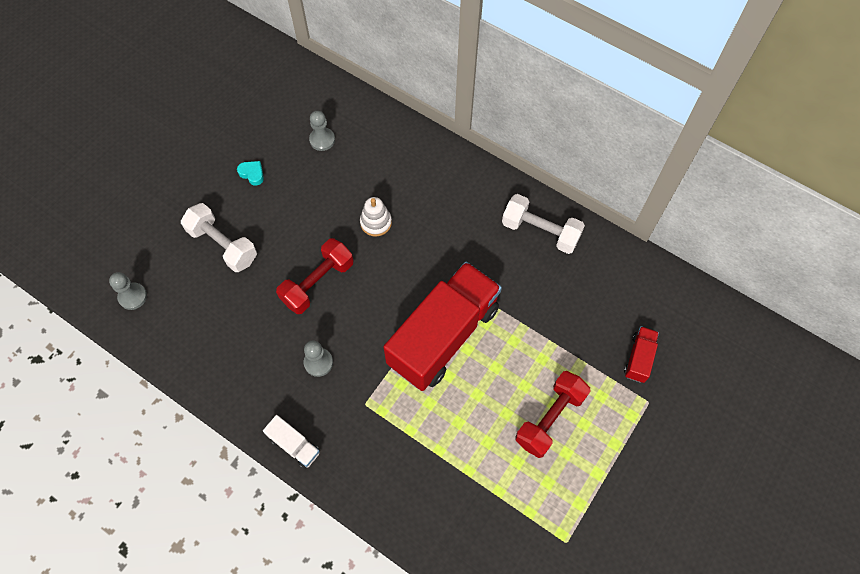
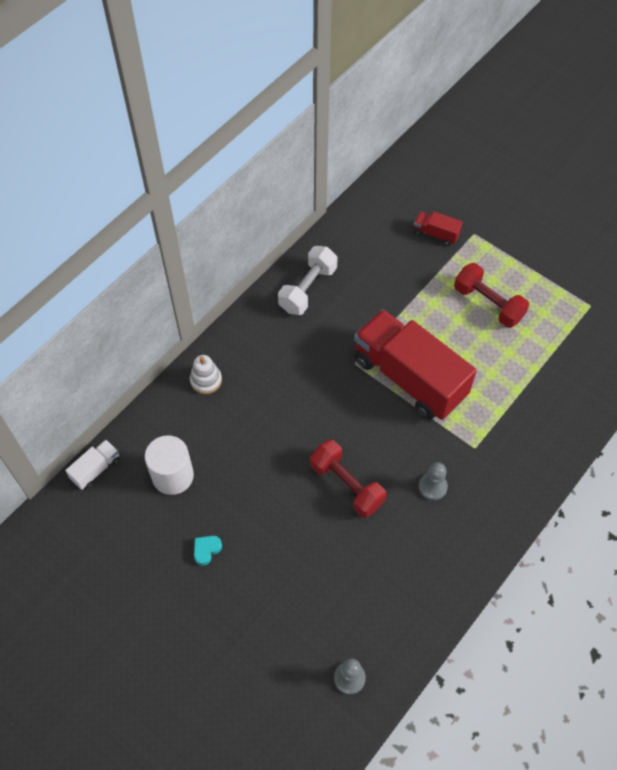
camera: 85 degrees left, 5 degrees down
(223, 245) = (294, 580): white dumbbell -> none
(294, 445) = (515, 510): white truck -> white truck (96, 469)
(322, 140) = (173, 476): grey pawn -> white cylinder
(376, 222) = (282, 428): white stacking toy -> white stacking toy (206, 380)

